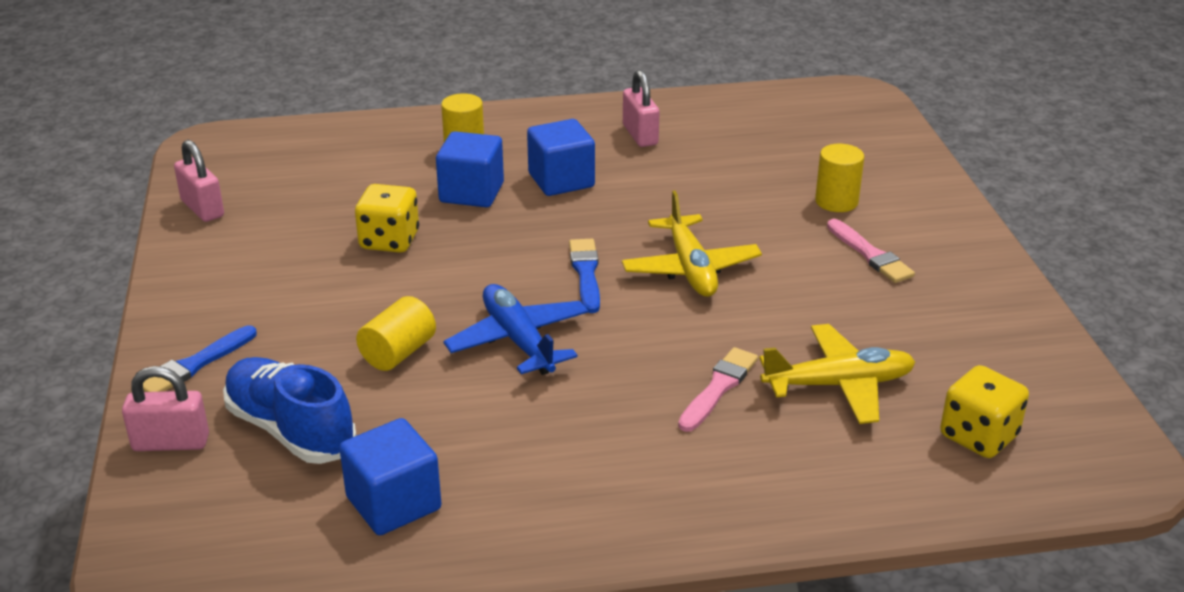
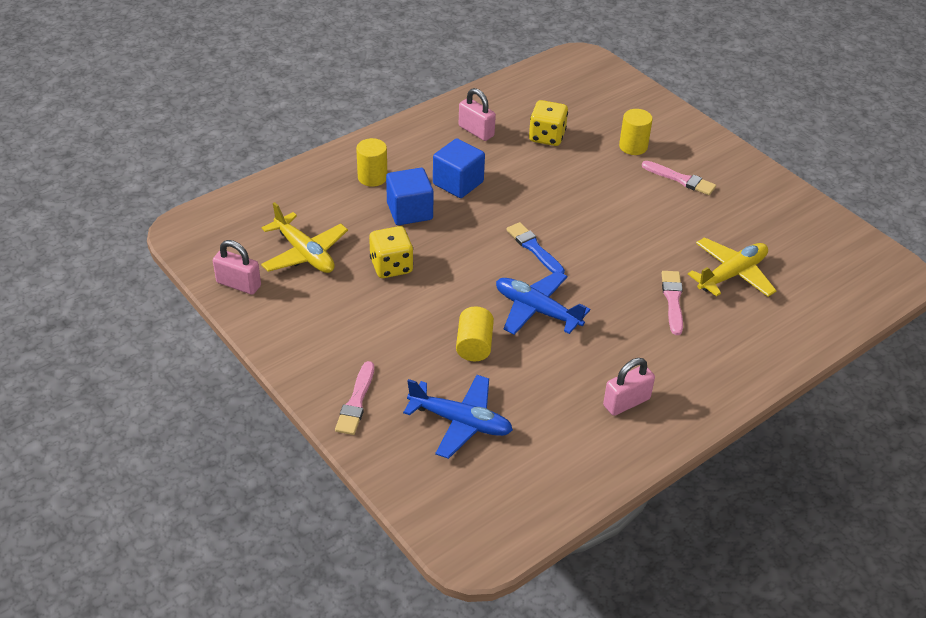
camera: 30 degrees left, 10 degrees up
(171, 443) = (396, 460): pink padlock -> pink padlock (626, 402)
(195, 365) = (356, 402): blue brush -> pink brush
(291, 430) = (460, 422): blue shoe -> blue plane
(393, 503) = (564, 444): blue cube -> none
(690, 268) = (591, 224): yellow plane -> yellow plane (304, 253)
(978, 436) = (822, 280): yellow dice -> yellow dice (547, 137)

